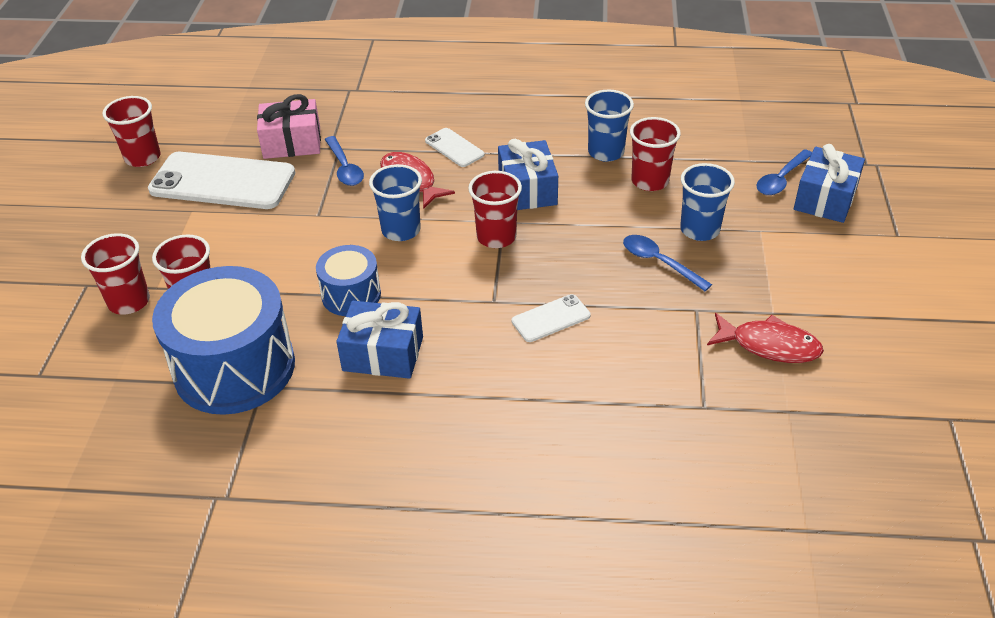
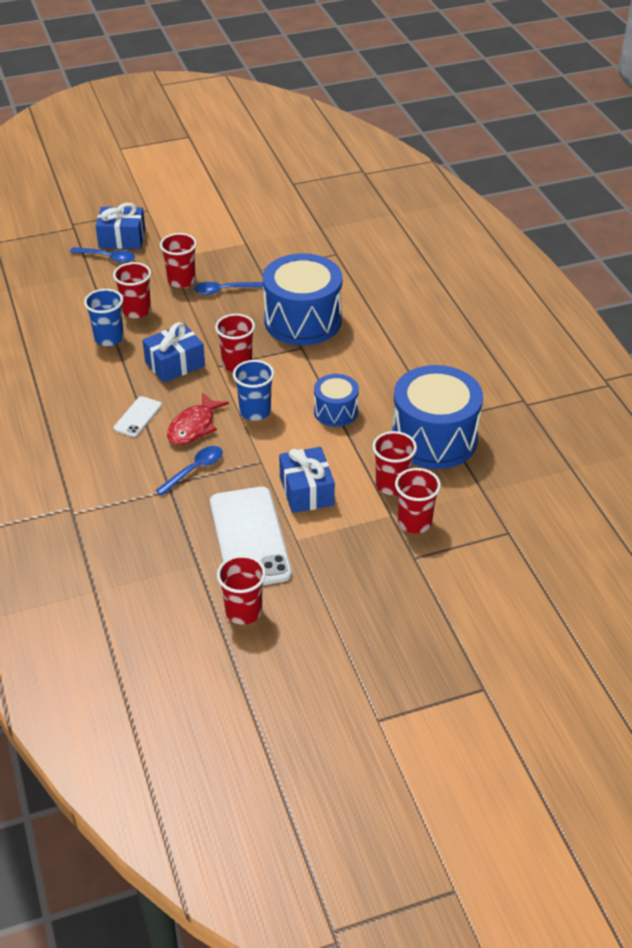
camera: 115 degrees left, 0 degrees up
(292, 143) = (174, 517): pink gift -> none
(383, 354) = (377, 378): blue gift -> blue gift (306, 491)
(551, 318) = (302, 320): white phone -> blue drum
(659, 262) = (224, 290): blue spoon -> blue spoon turned 60 degrees clockwise
(699, 230) = (181, 281): blue cup -> red cup
(769, 345) = (274, 240): red fish -> none

